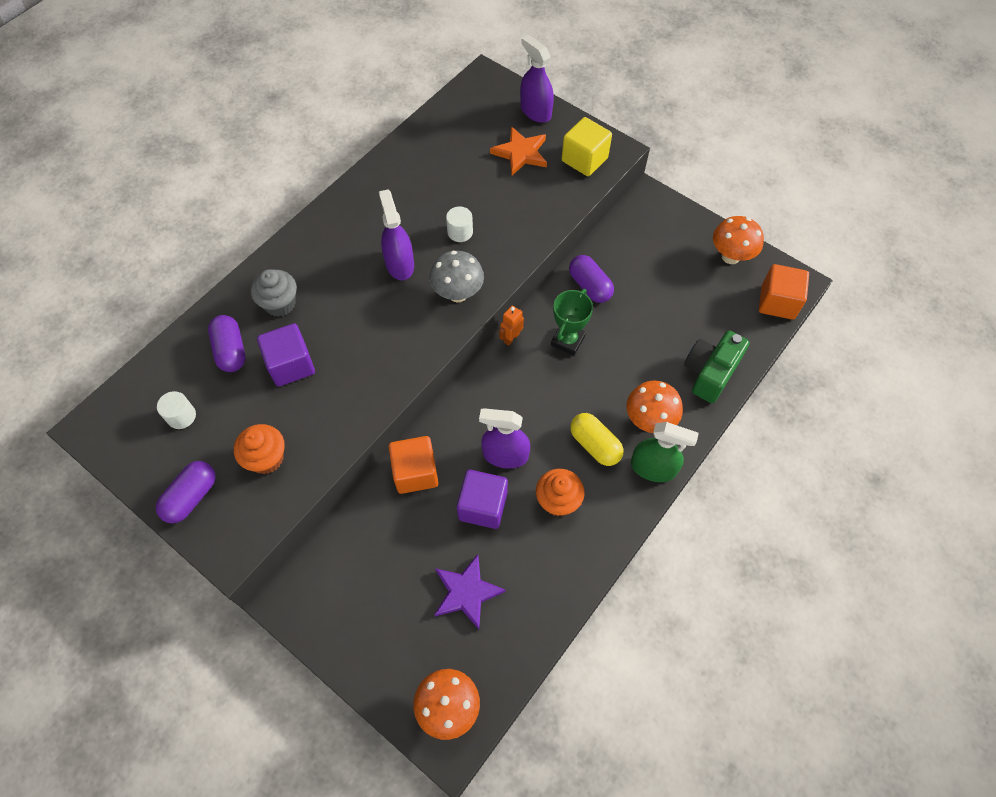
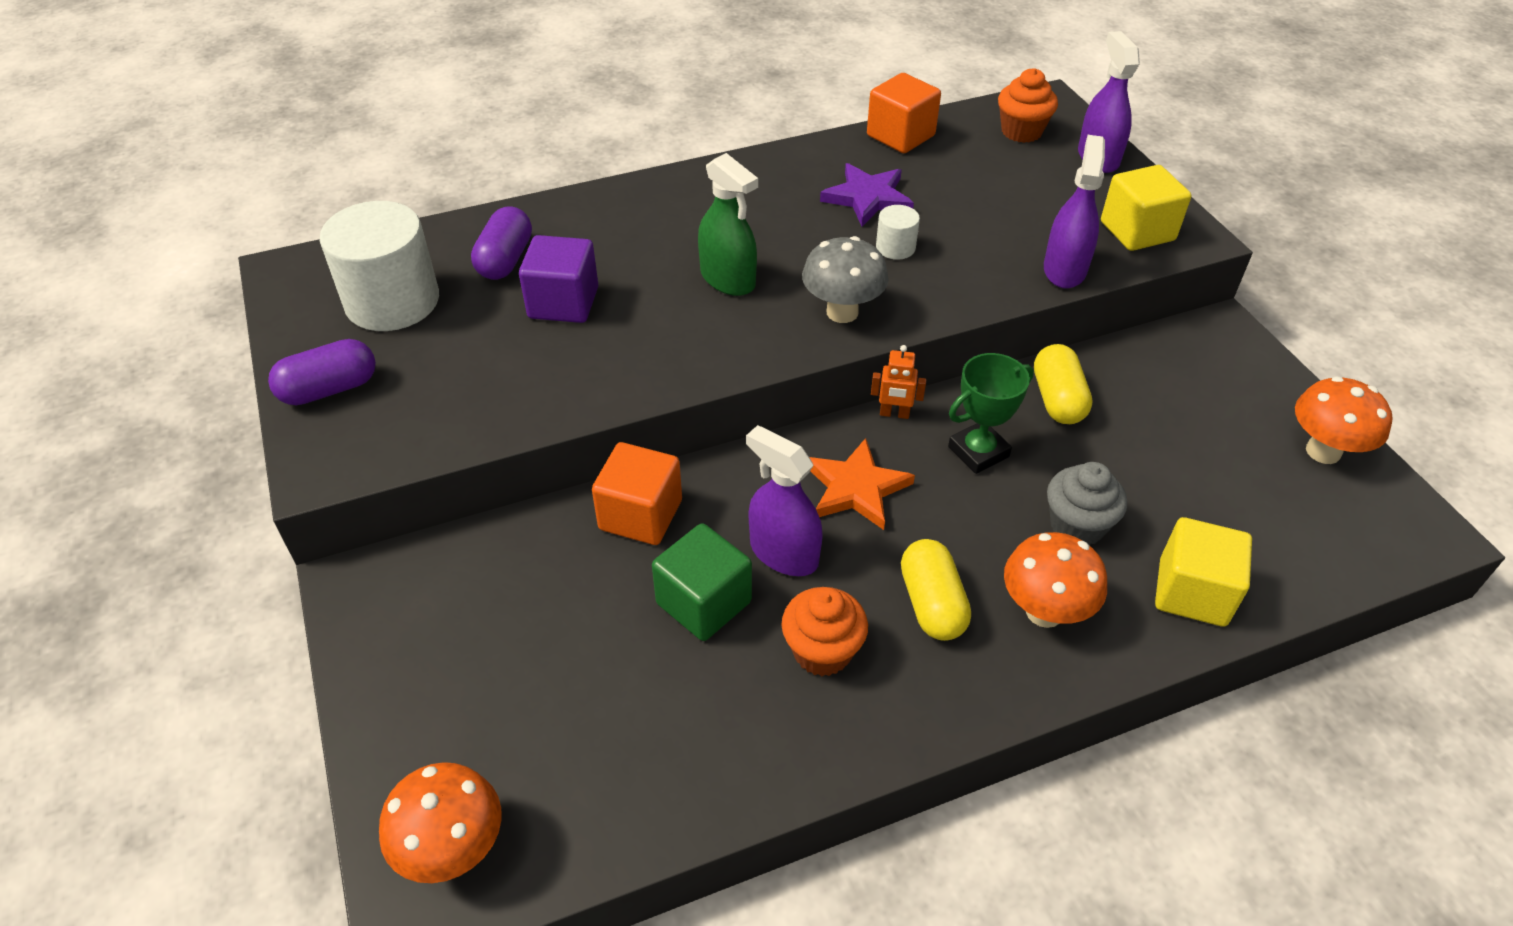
camera: 30 degrees right, 15 degrees down
(181, 416) = (392, 301): white cylinder -> white cylinder, size x2.22
(266, 458) = (450, 388): orange cupcake -> orange cupcake (1021, 131)
(280, 304) = (602, 236): grey cupcake -> grey cupcake (1077, 526)
(399, 264) = (786, 252): purple spray bottle -> purple spray bottle (1064, 269)
(466, 592) = (597, 704): purple star -> purple star (868, 198)
(483, 506) = (704, 602): purple cube -> green cube
(511, 338) = (894, 414): orange robot -> orange robot turned 150 degrees counterclockwise
(521, 153) = (1044, 194): orange star -> orange star (856, 488)
(589, 286) = (1057, 399): purple capsule -> yellow capsule
(653, 468) = (1009, 681): green spray bottle -> green spray bottle (728, 279)
(709, 373) = (1192, 592): green camera -> yellow cube
(777, 302) = (1377, 546): orange cube -> orange cube (900, 136)

